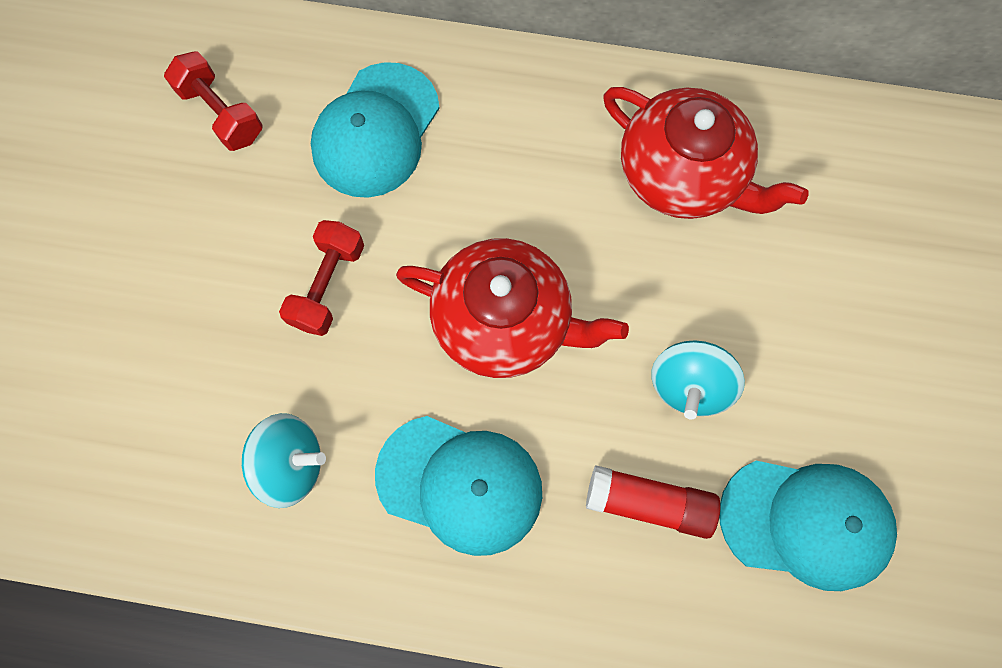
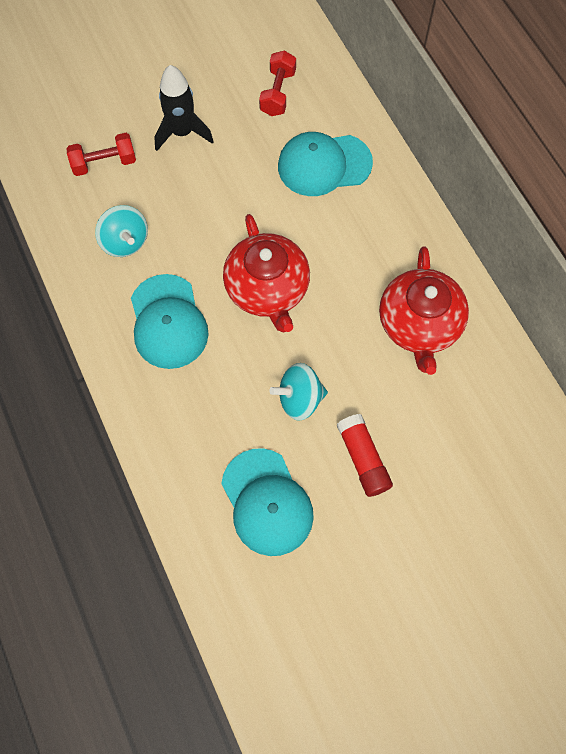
camera: 55 degrees right, 5 degrees down
(179, 274) = (182, 132): none -> black rocket
(328, 285) = (225, 198): red dumbbell -> red dumbbell (104, 163)
(649, 503) = (221, 417): red glue stick -> red glue stick (363, 459)

